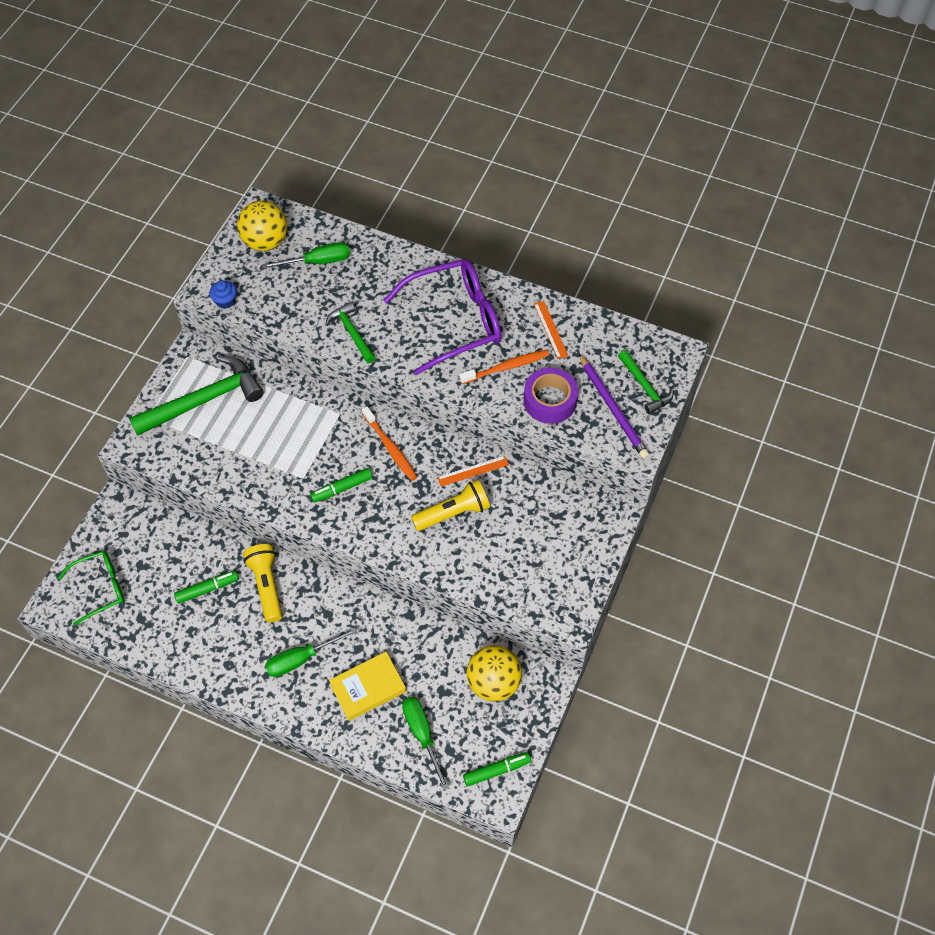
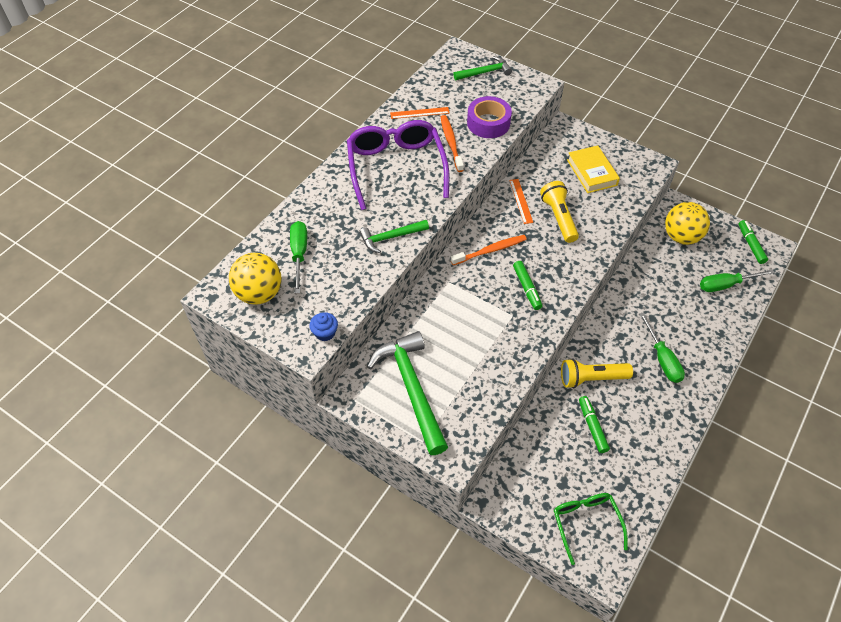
camera: 80 degrees left, 5 degrees down
(368, 688) = (687, 315): yellow book -> yellow book (591, 172)
(613, 408) = (501, 91): purple pencil -> none

